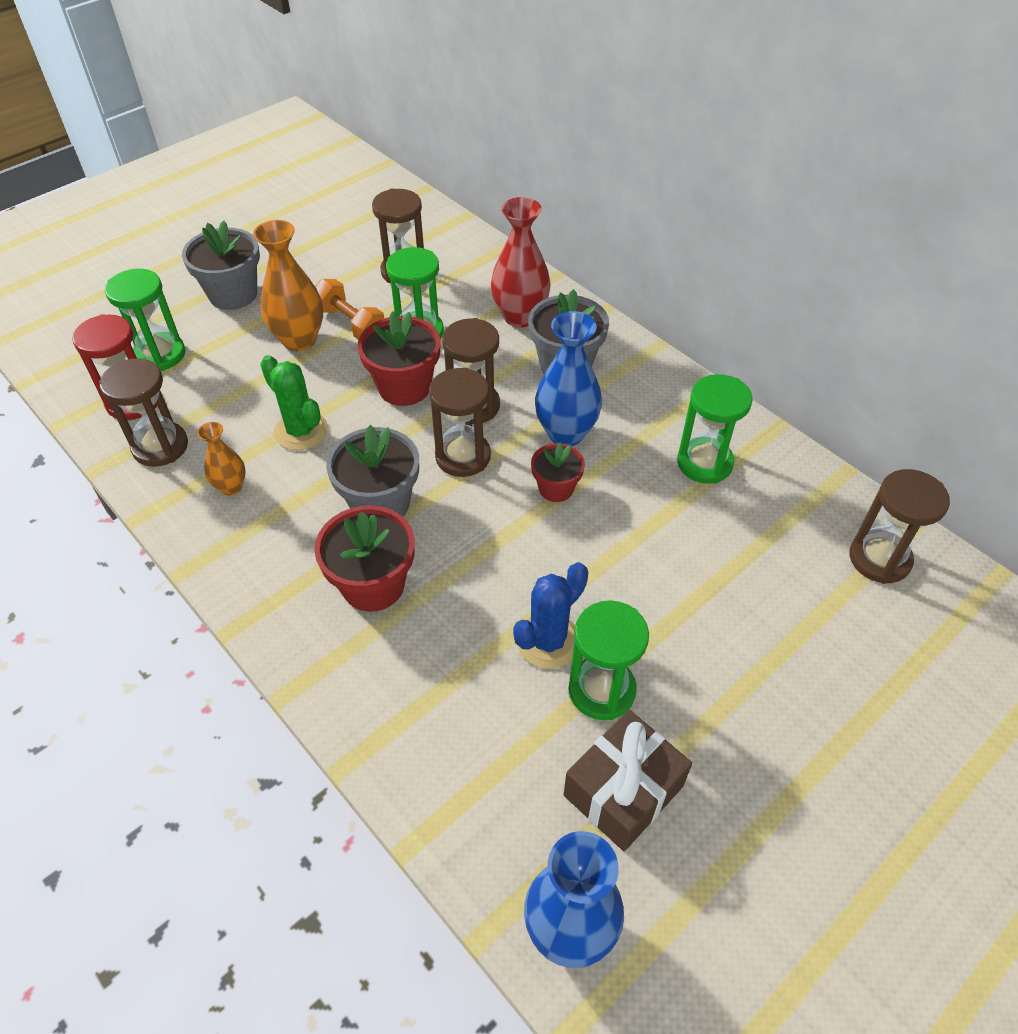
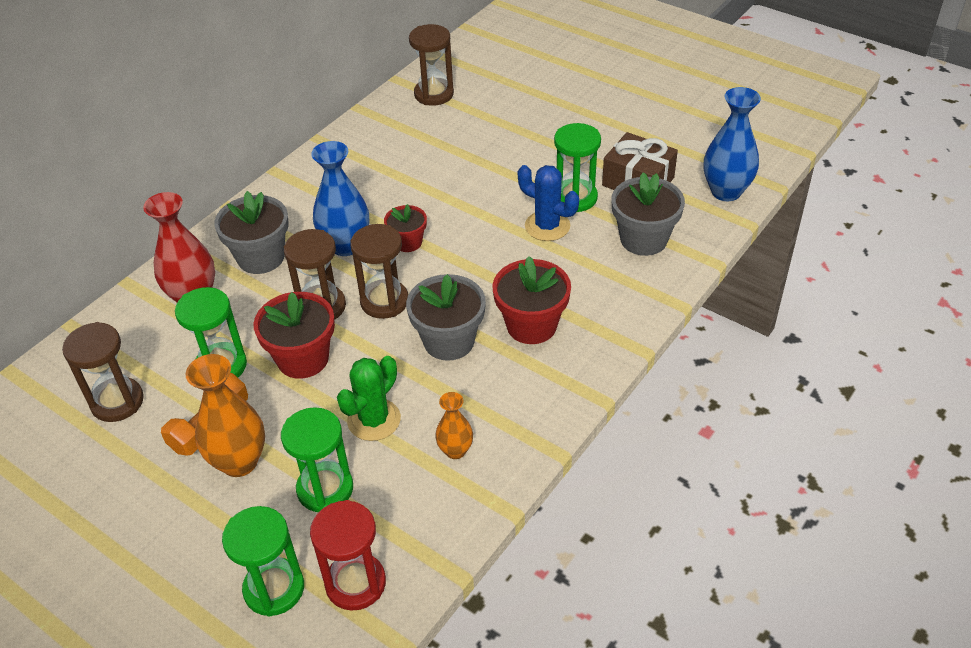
camera: 100 degrees left, 5 degrees down
(160, 446) = (416, 529): brown hourglass -> none
(233, 294) = (158, 554): grey flower pot -> grey flower pot (643, 239)
(704, 463) = (364, 171): green hourglass -> green hourglass (325, 489)

